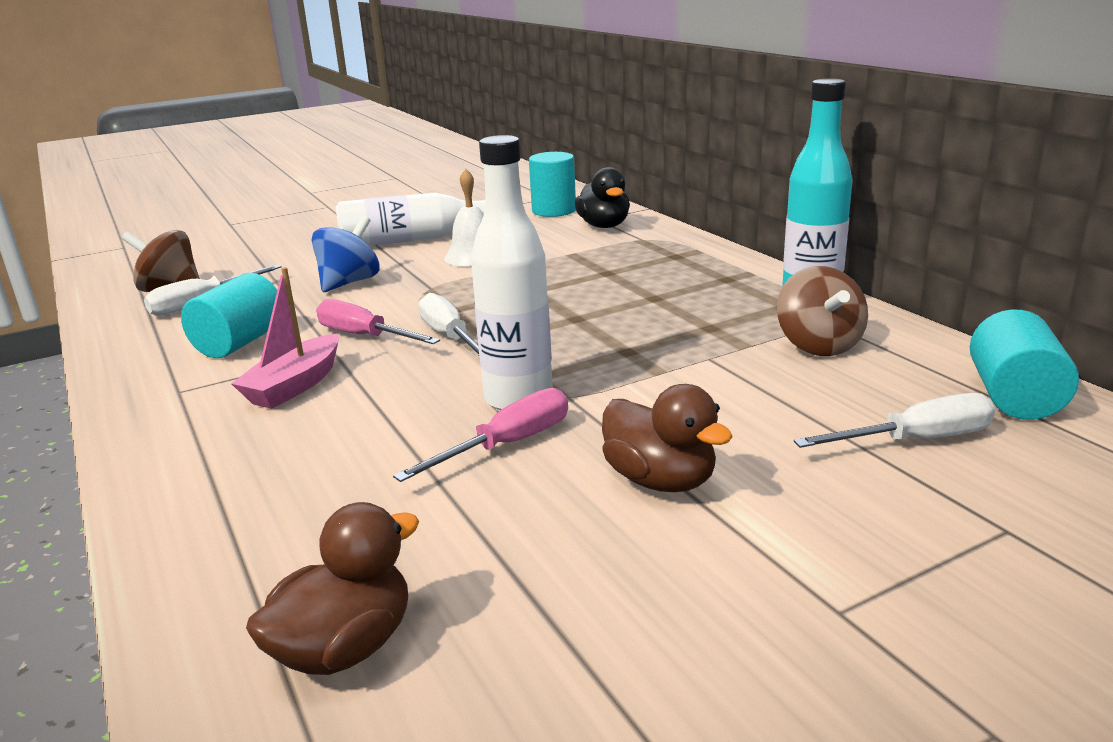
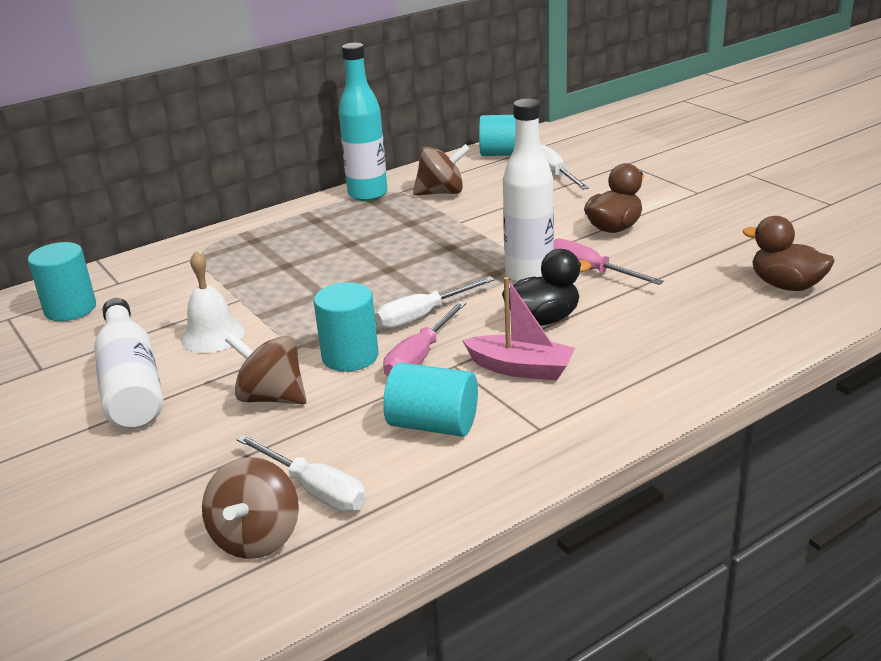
camera: 95 degrees left, 5 degrees up
(349, 282) = (271, 397): blue spinning top -> brown spinning top
(392, 307) = (350, 356): none -> turquoise cylinder
(604, 226) = (146, 277): black duck -> black duck (543, 319)

